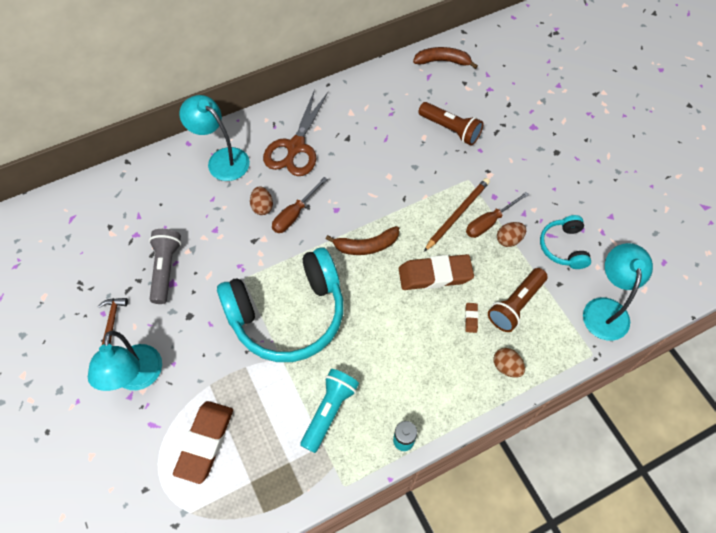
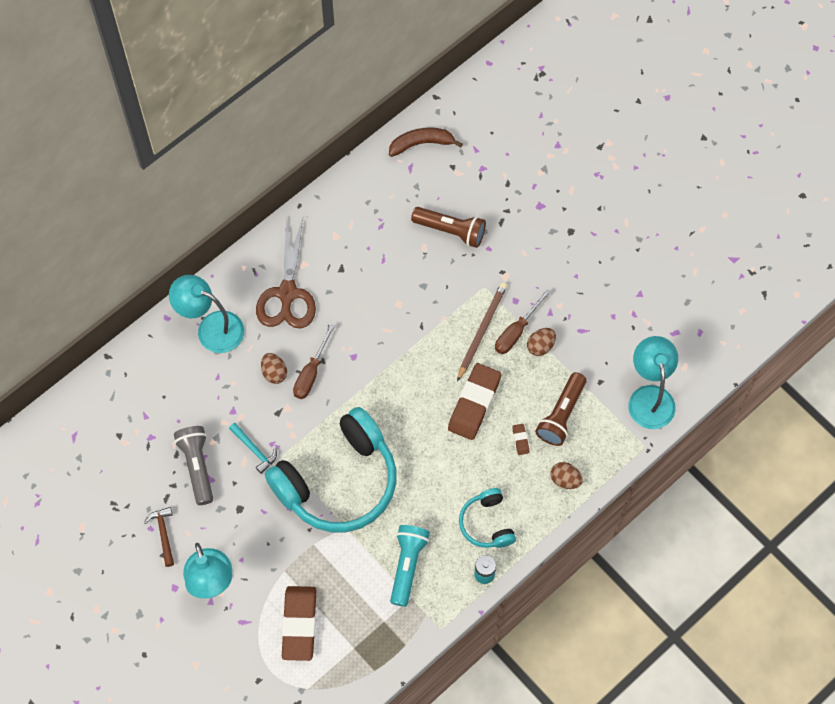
camera: 15 degrees left, 5 degrees up
(221, 267) = (254, 450): none -> turquoise hammer
(366, 246) = (396, 389): brown banana -> none
(435, 275) = (474, 403): brown eraser -> brown eraser turned 45 degrees counterclockwise
(563, 247) = (597, 340): turquoise headphones -> turquoise headphones (487, 523)

